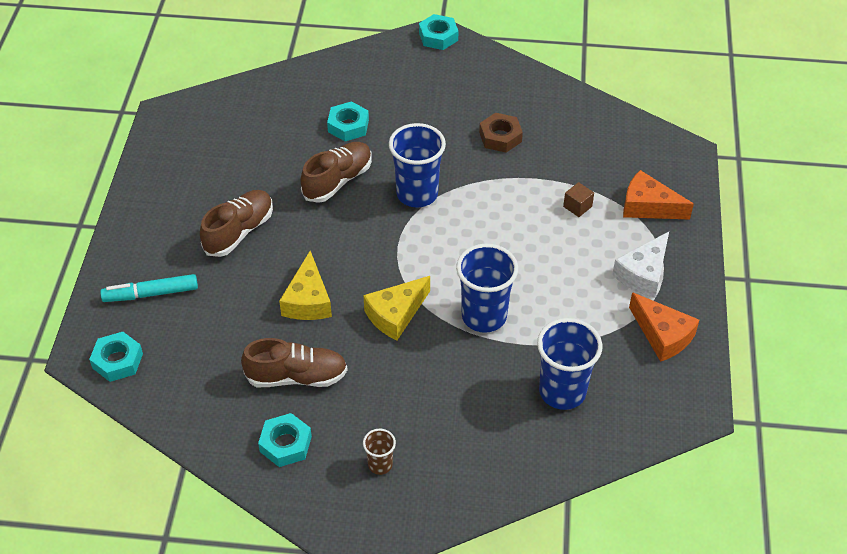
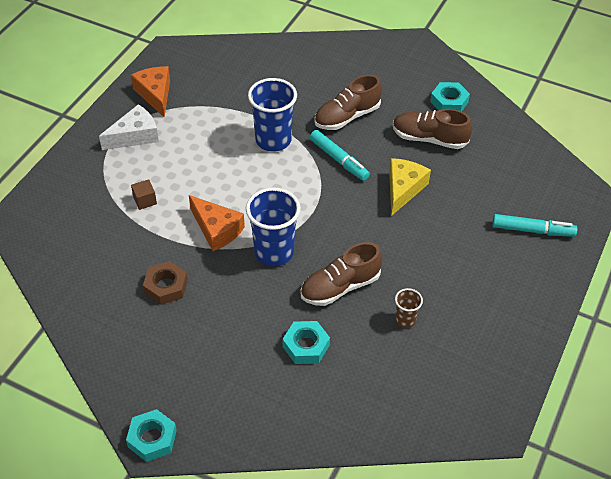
camera: 160 degrees left, 0 degrees up
(117, 361) = (564, 186): turquoise nut -> none
(239, 232) = (446, 263): brown shoe -> brown shoe (347, 117)
(380, 465) = (390, 75): brown cup -> brown cup (405, 320)
(395, 314) = (339, 160): yellow cheese -> turquoise marker
(562, 392) = (248, 81): blue cup -> none
(648, 206) = (88, 183): orange cheese -> orange cheese (216, 229)

